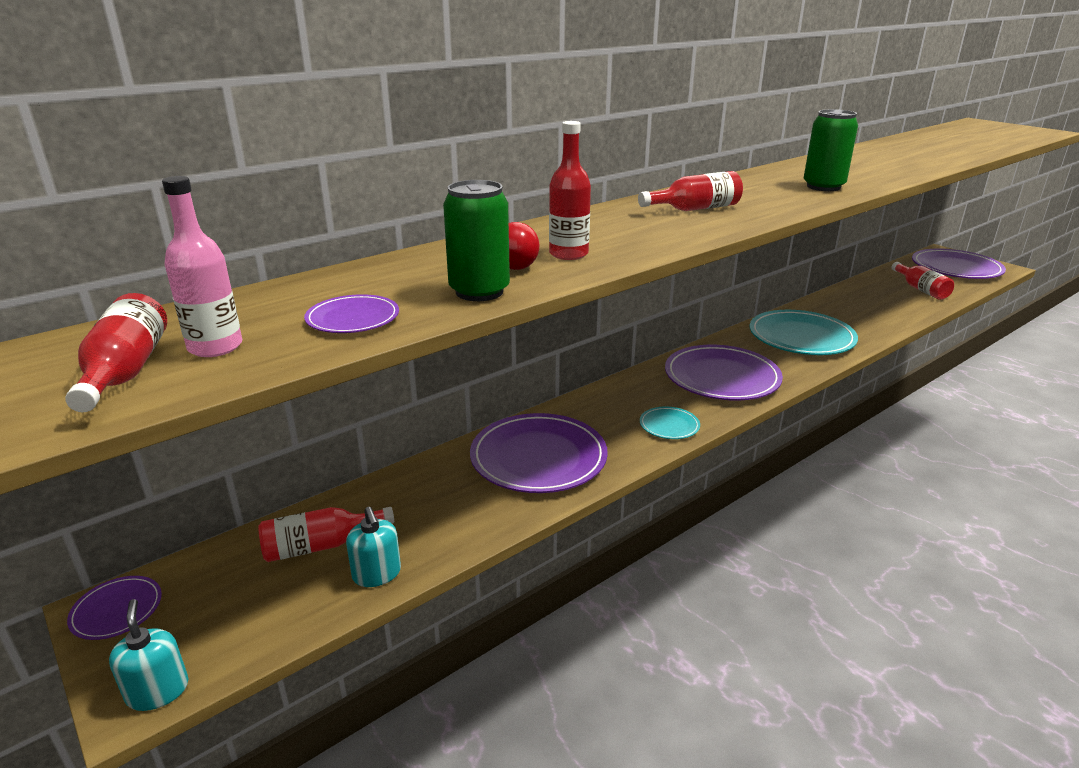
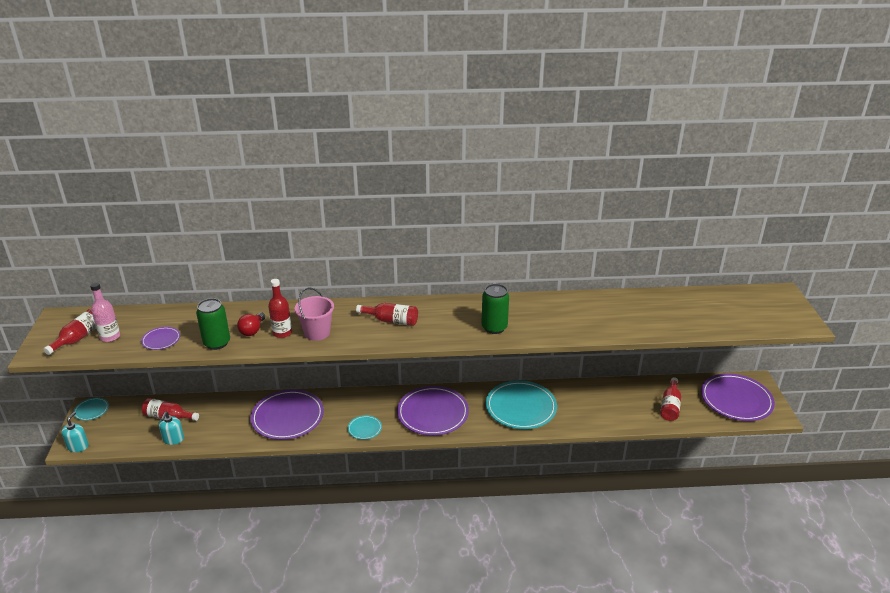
camera: 35 degrees right, 5 degrees up
(117, 610) = (91, 410): purple plate -> turquoise plate
(622, 241) = (317, 332): none -> pink bucket

